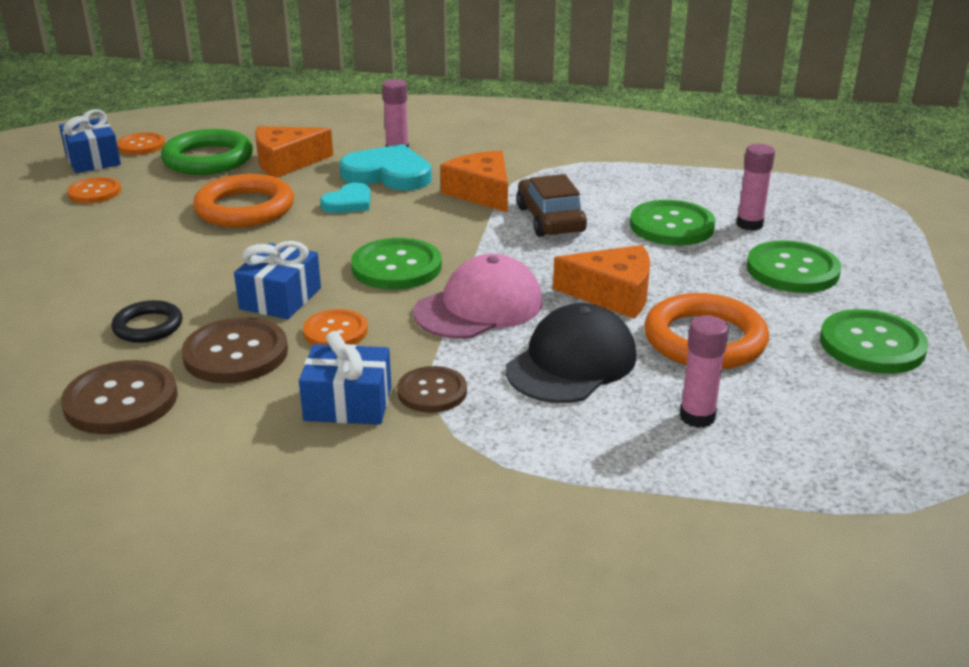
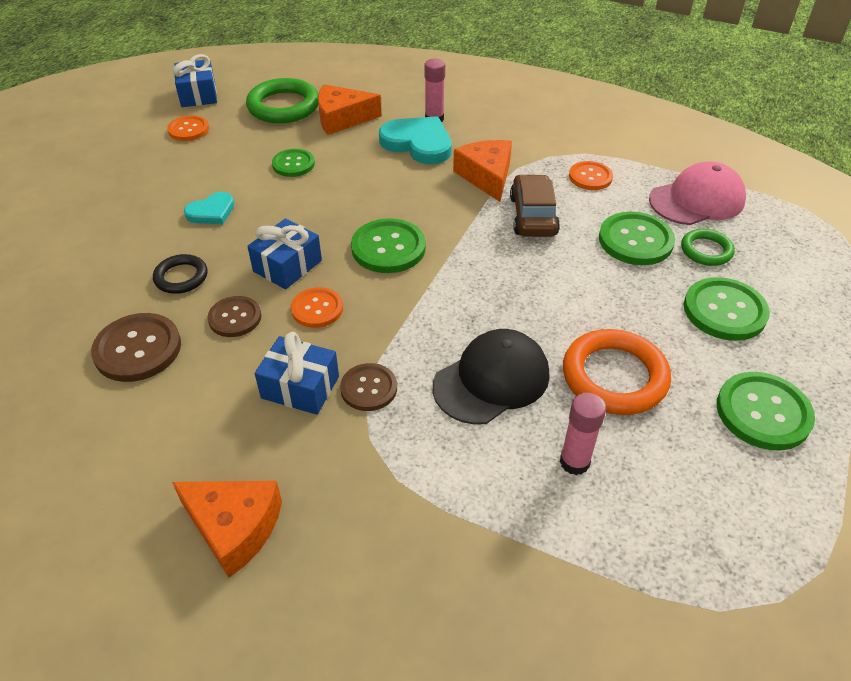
camera: 15 degrees right, 15 degrees up
(141, 145) = (238, 84): orange button -> orange button (590, 177)
(236, 354) = (235, 318): brown button -> brown button, size x0.64
(245, 208) = (293, 164): orange ring -> green button
(348, 202) = (375, 170): turquoise heart -> turquoise heart (211, 212)
(479, 307) = (439, 304): pink cap -> pink cap (697, 200)
(613, 294) = (554, 310): orange cheese -> orange cheese (234, 528)
(749, 224) = (706, 250): pink glue stick -> green ring

